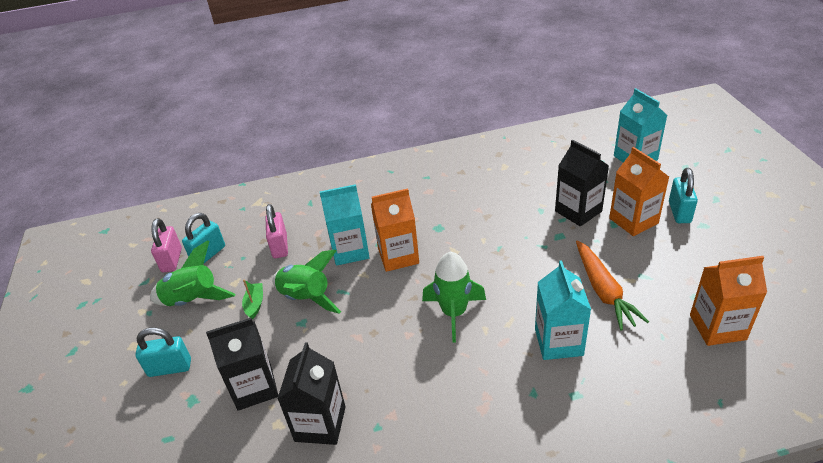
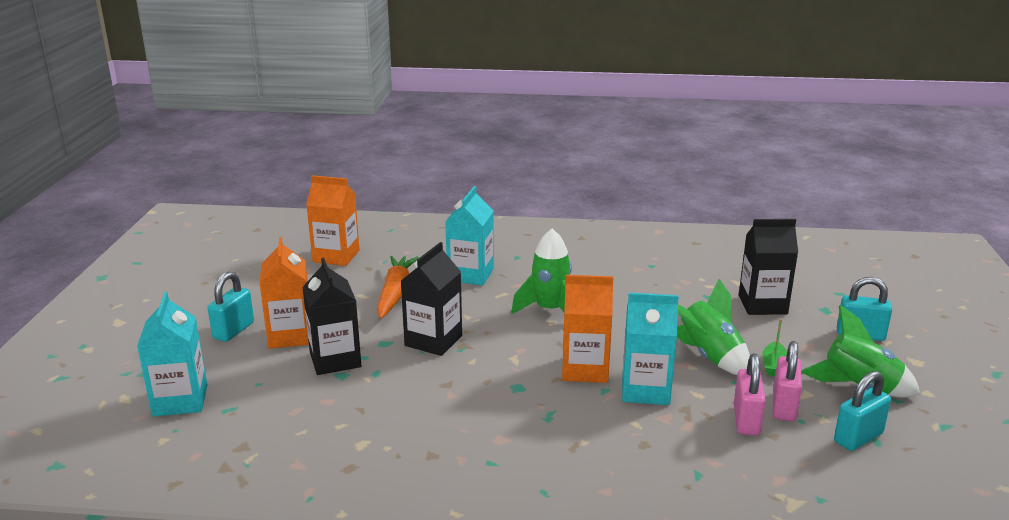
camera: 165 degrees left, 15 degrees down
(172, 260) = (916, 444): pink padlock -> pink padlock (783, 406)
(320, 424) = (699, 275): black carton -> black carton (433, 341)

